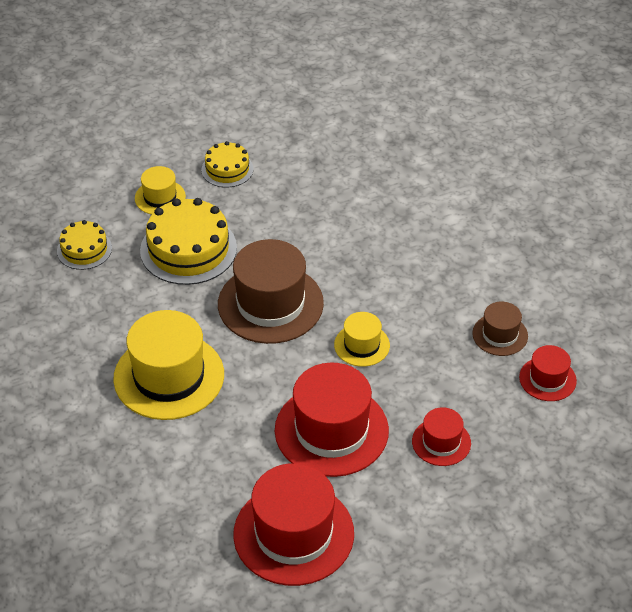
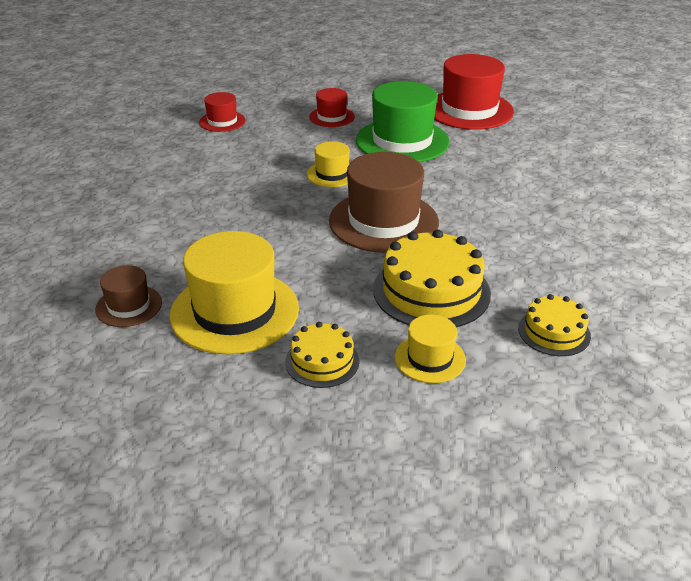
camera: 150 degrees left, 10 degrees down
(169, 376) = (512, 203): yellow hat -> yellow hat (234, 311)
(331, 430) = (402, 141): red hat -> green hat
(500, 335) = (221, 149): brown hat -> brown hat (129, 306)

